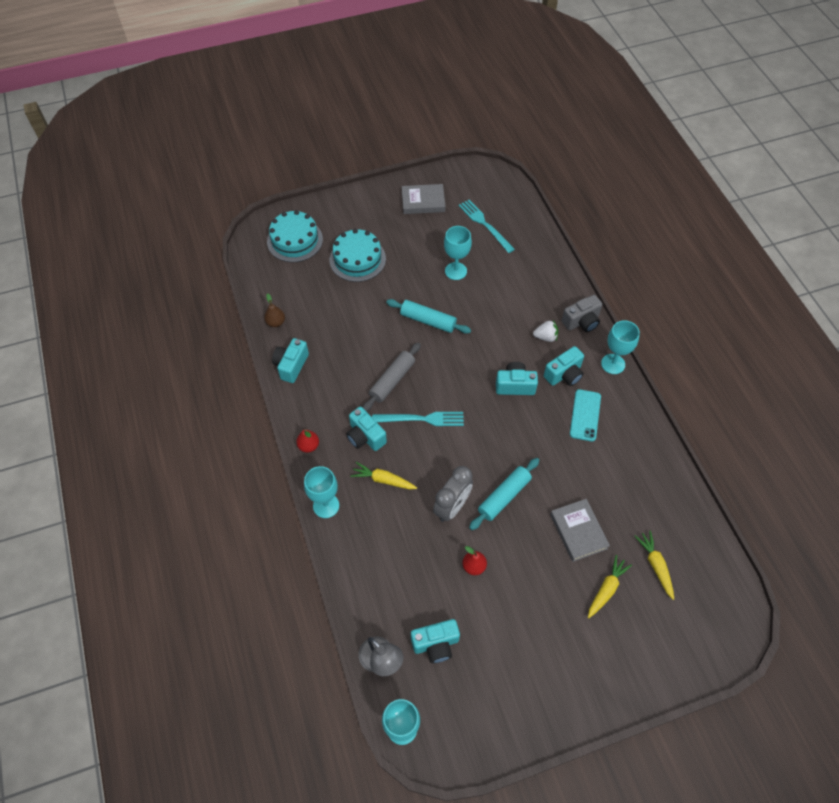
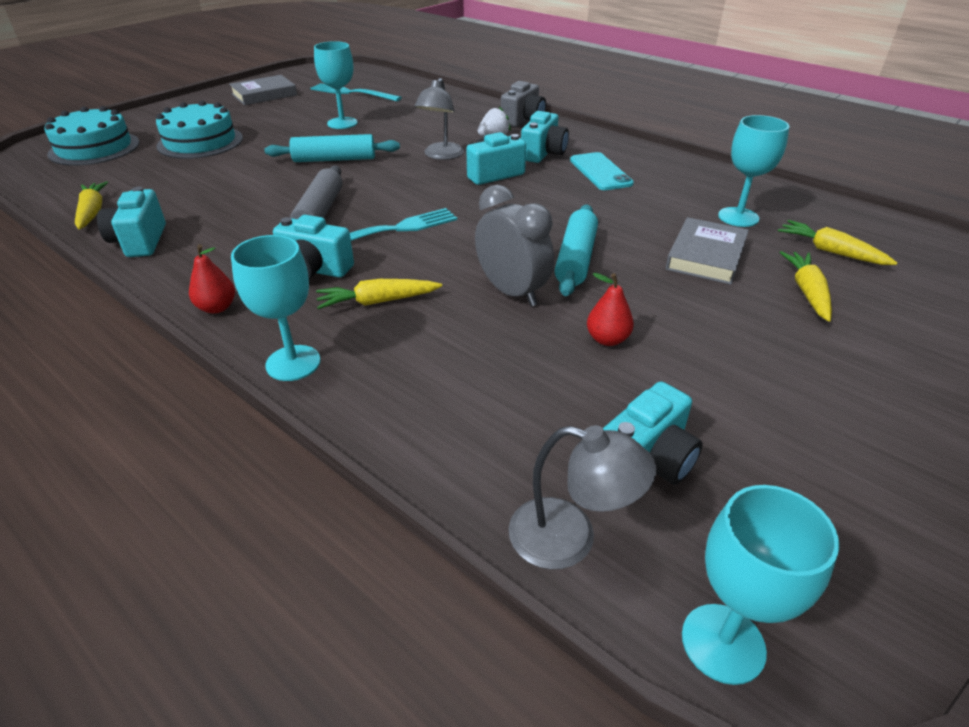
camera: 30 degrees left, 20 degrees down
(276, 322) = (92, 212): brown pear -> yellow carrot
(452, 507) = (512, 292): grey clock -> grey clock turned 45 degrees counterclockwise
(496, 346) = (441, 155): none -> grey lamp
(578, 531) = (705, 256): grey book -> grey book turned 75 degrees clockwise
(613, 364) = (588, 135): turquoise goblet -> turquoise goblet (738, 217)

